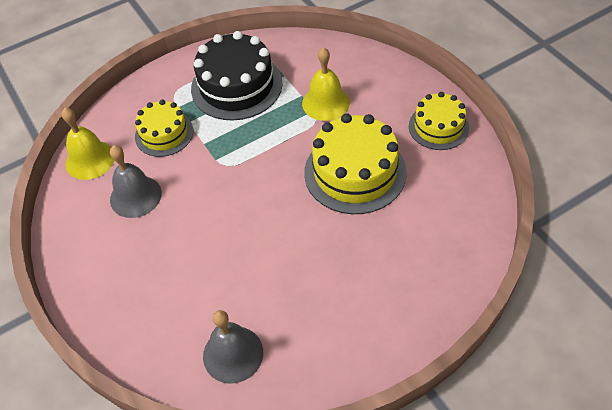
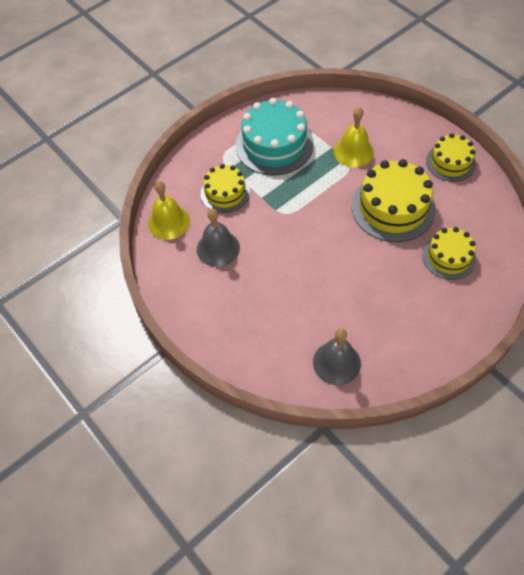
camera: 10 degrees left, 5 degrees up
(236, 86) = (274, 144): black cake -> turquoise cake
(408, 239) = (449, 257): none -> yellow cake

